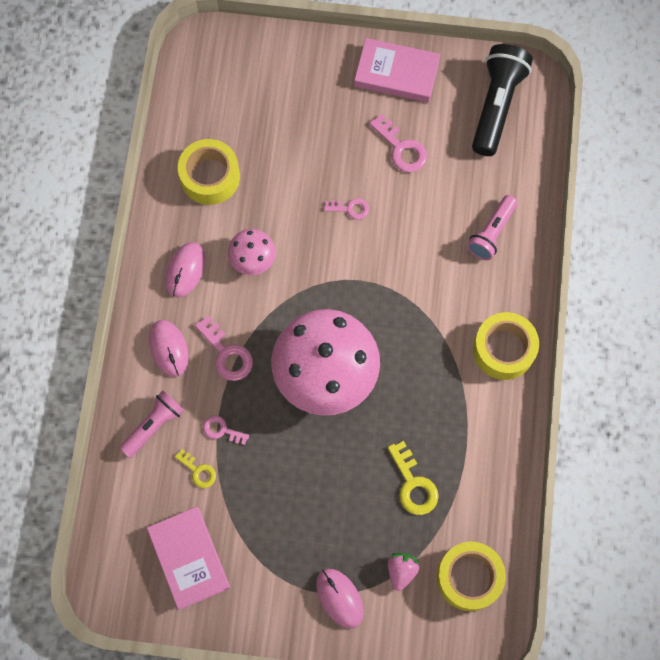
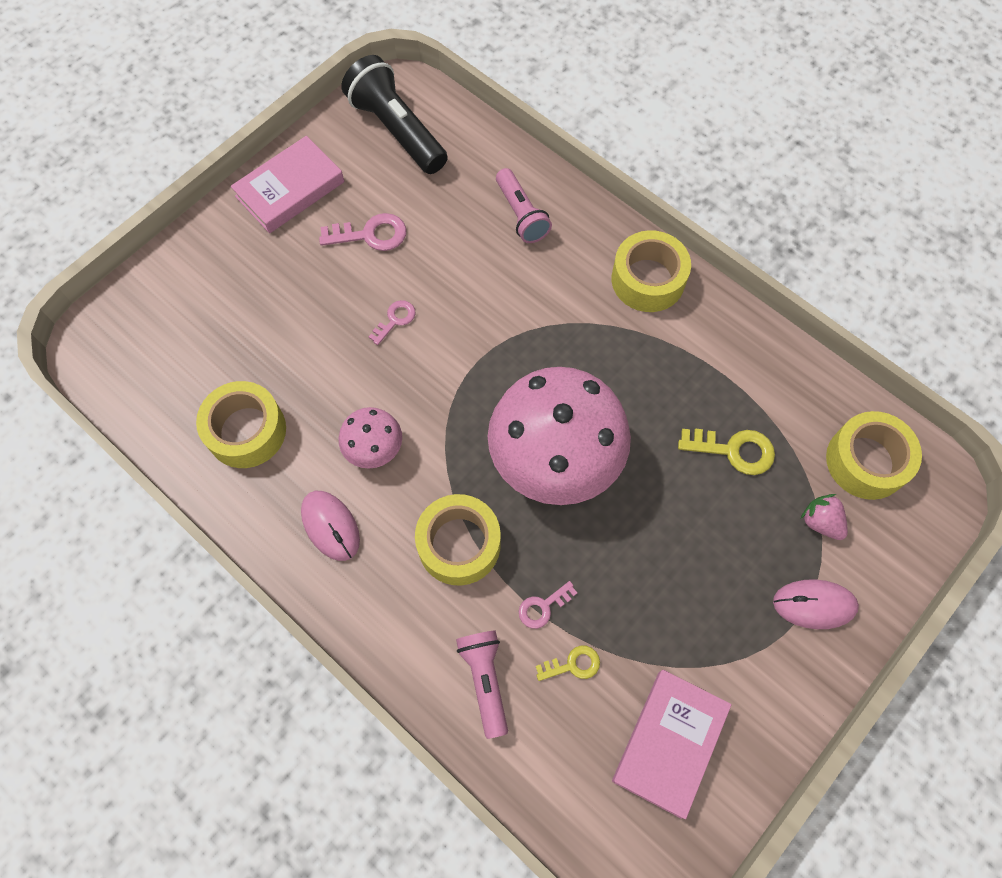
camera: 55 degrees left, 5 degrees down
(169, 348) = (407, 603): pink mouse -> none
(189, 558) = (669, 743): pink book -> pink book turned 75 degrees counterclockwise
(226, 353) = (459, 544): pink key -> yellow tape

